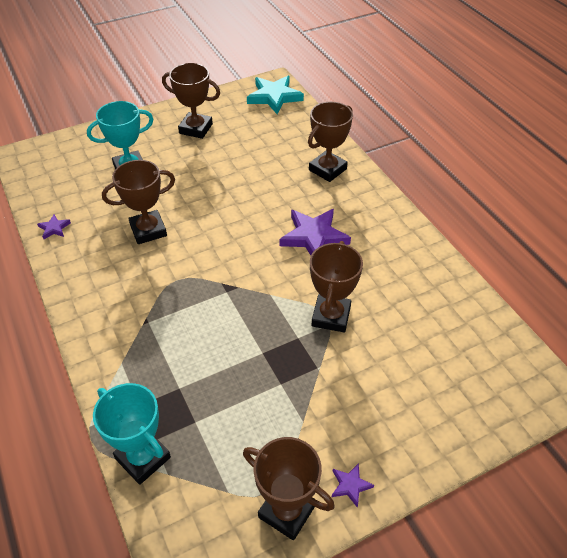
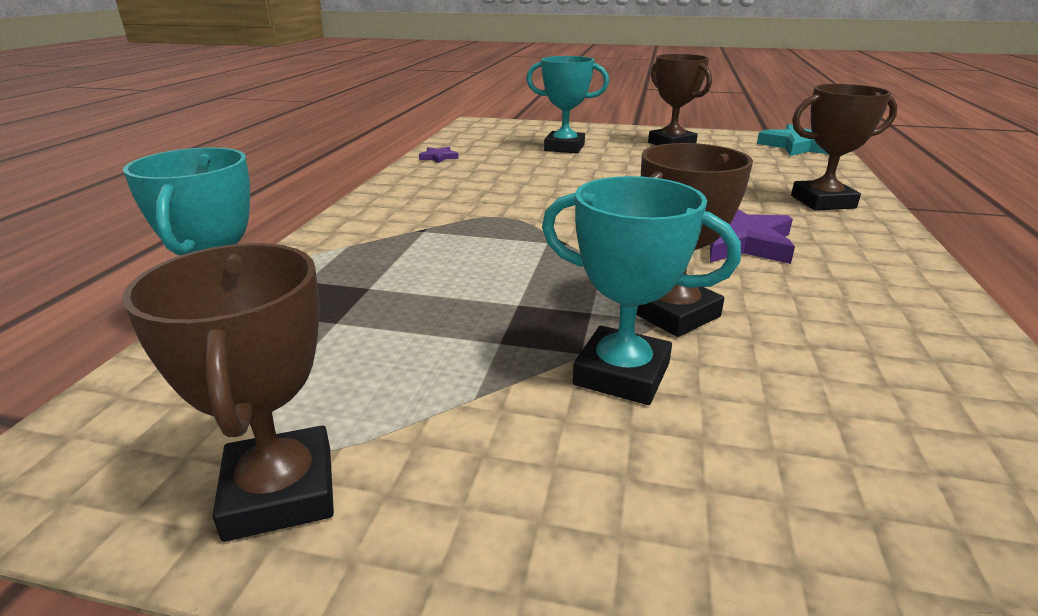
camera: 40 degrees right, 20 degrees down
(148, 230) = (524, 181): brown trophy -> none
(342, 370) = (621, 374): none -> turquoise trophy
(350, 485) = (433, 533): purple star -> none

